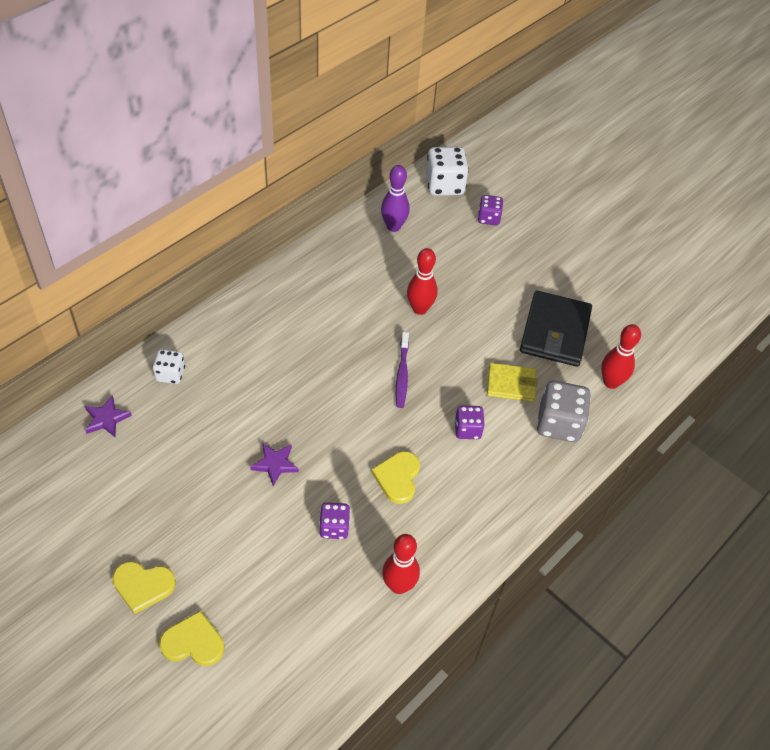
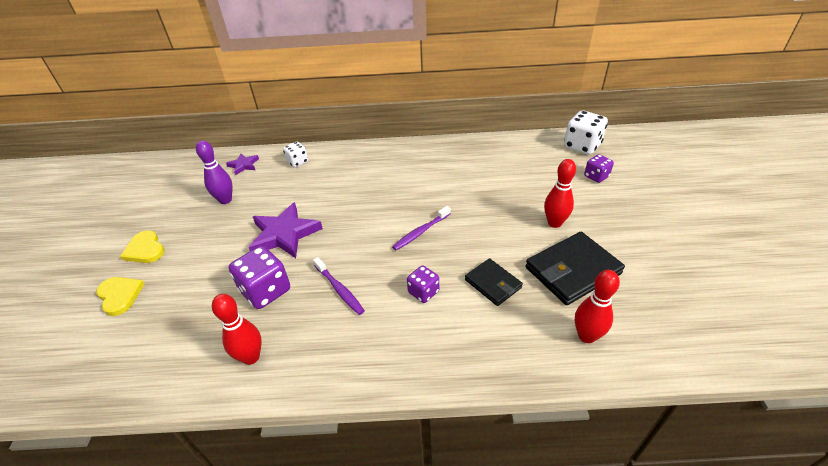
camera: 50 degrees right, 10 degrees down
(275, 464) = (284, 234): purple star -> purple star, size x1.92
(334, 527) = (266, 291): purple dice -> purple dice, size x1.70
(393, 227) = (517, 152): purple bowling pin -> purple bowling pin (225, 200)
(398, 478) = (339, 289): yellow heart -> purple toothbrush
(420, 309) = (480, 202): red bowling pin -> red bowling pin (554, 223)
(511, 384) = (493, 284): yellow wallet -> black wallet
(558, 424) = (501, 336): grey dice -> none

